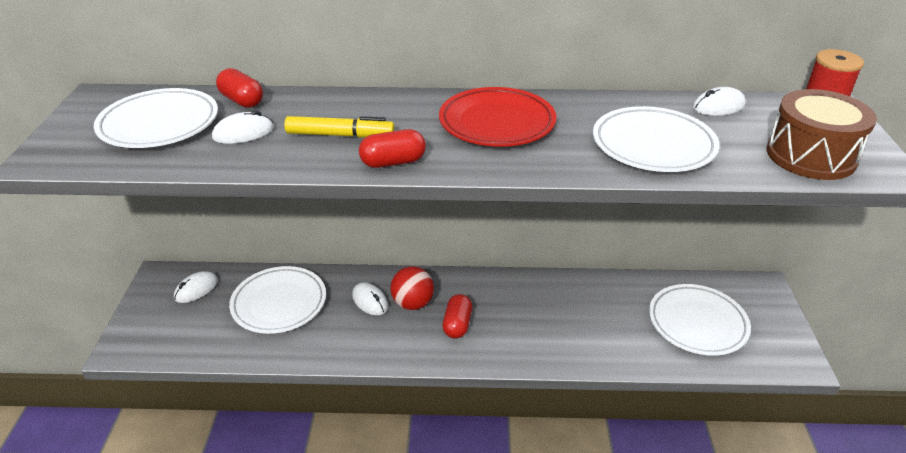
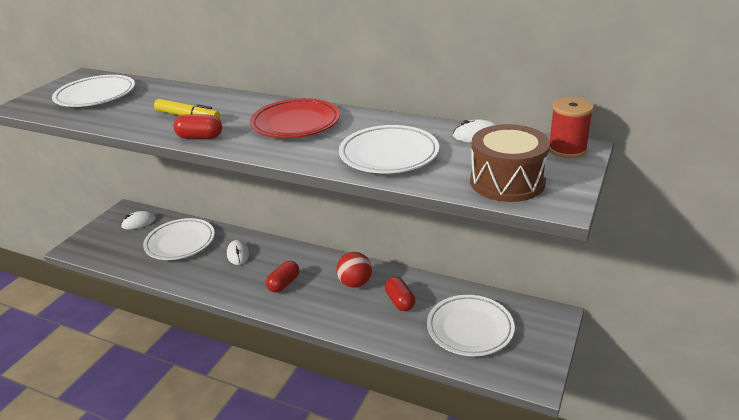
camera: 25 degrees right, 5 degrees down
(242, 101) = (155, 88): red capsule -> red capsule (400, 301)
(243, 133) = (134, 107): white mouse -> none
(413, 303) = (265, 262): red ball -> red ball (355, 283)

